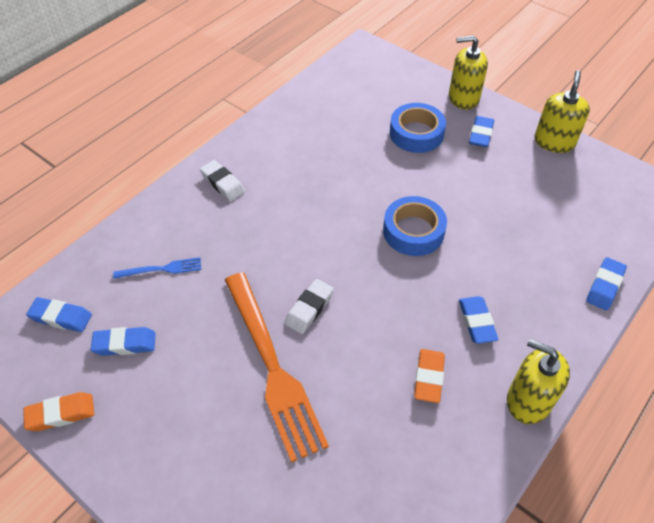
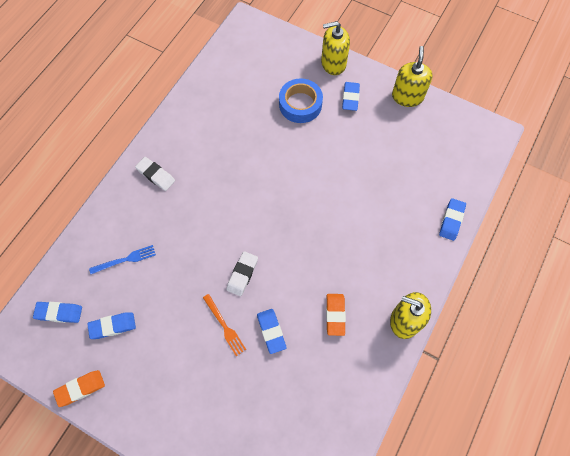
camera: 10 degrees left, 15 degrees up
(273, 368) = (225, 327): orange fork -> orange fork, size x0.44
(413, 231) = (309, 196): blue tape -> none
(477, 322) = (364, 265): blue eraser -> blue eraser (271, 331)

